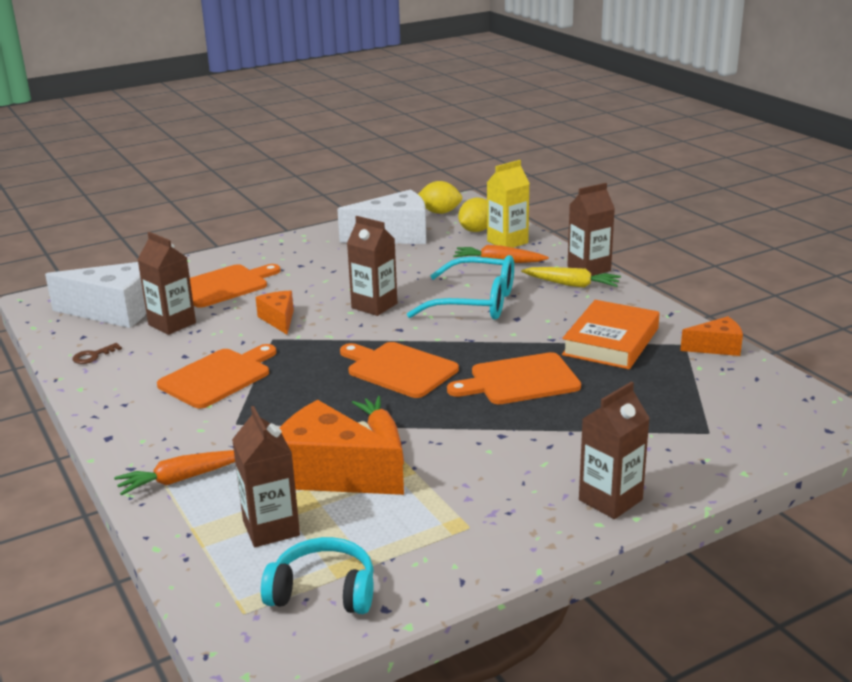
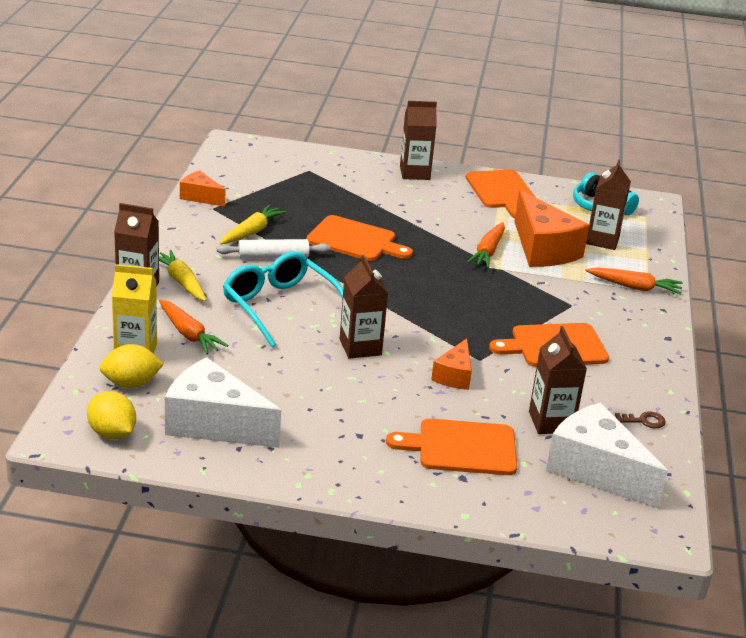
camera: 145 degrees left, 5 degrees up
(398, 369) = (419, 286): orange cutting board -> orange cutting board (502, 192)
(553, 332) = (273, 256): none -> white rolling pin
(610, 341) = (252, 232): orange book -> yellow carrot

